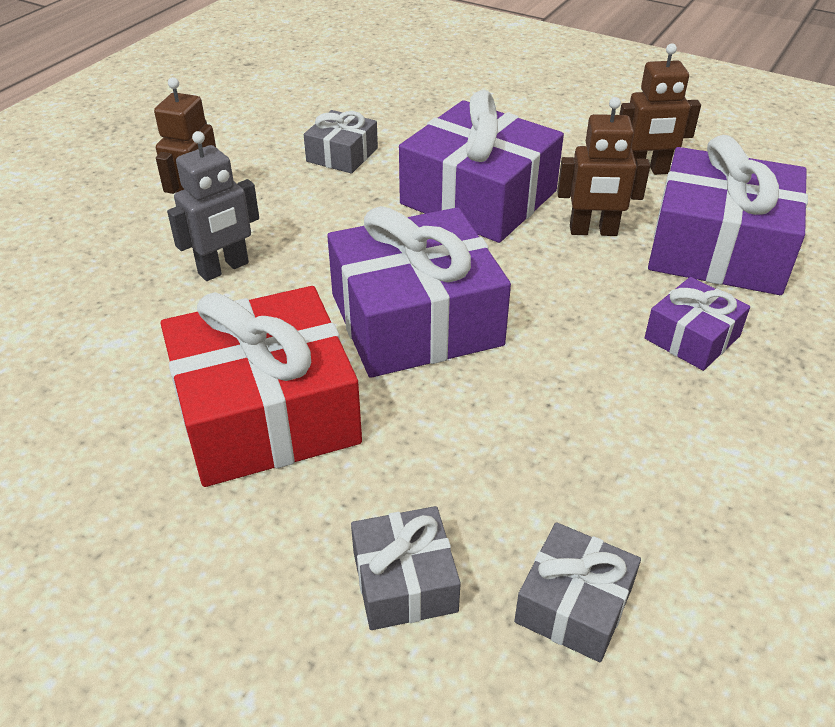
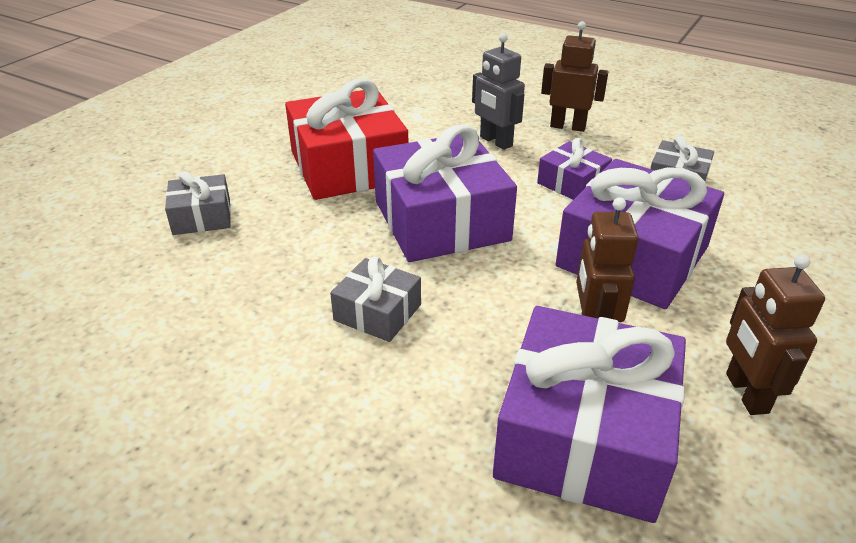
camera: 90 degrees right, 5 degrees down
(574, 604) = (156, 279): grey gift -> grey gift (377, 312)
(692, 337) = (417, 382): purple gift -> purple gift (572, 183)

